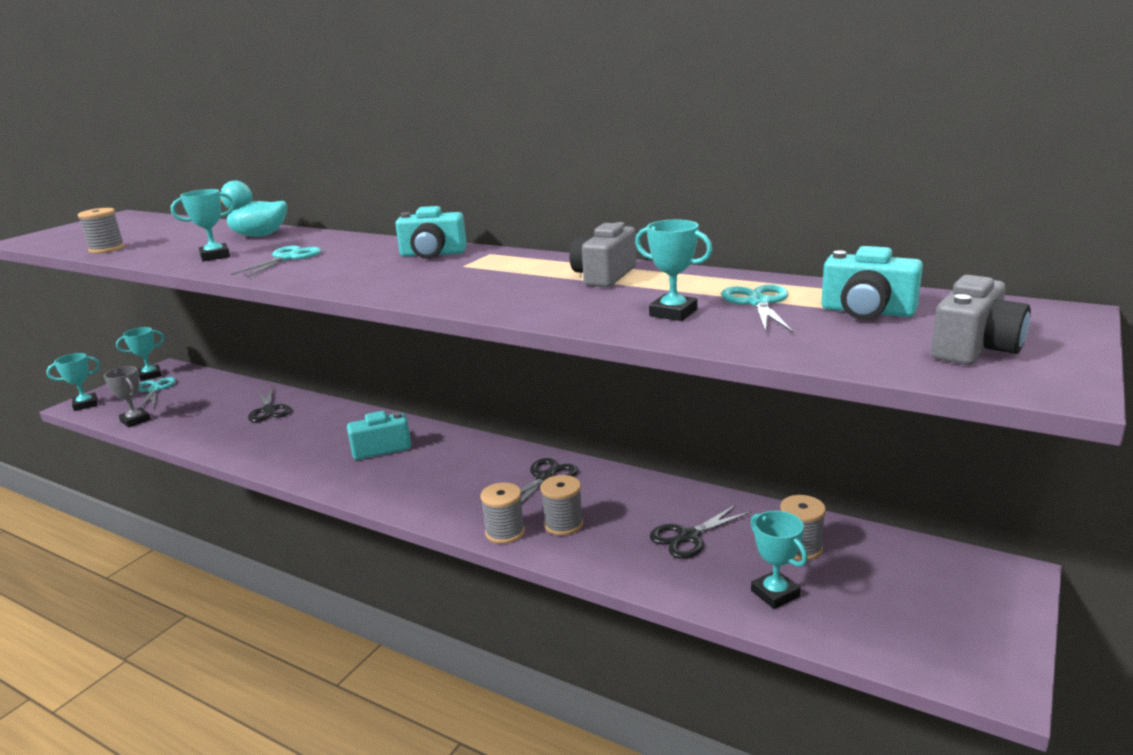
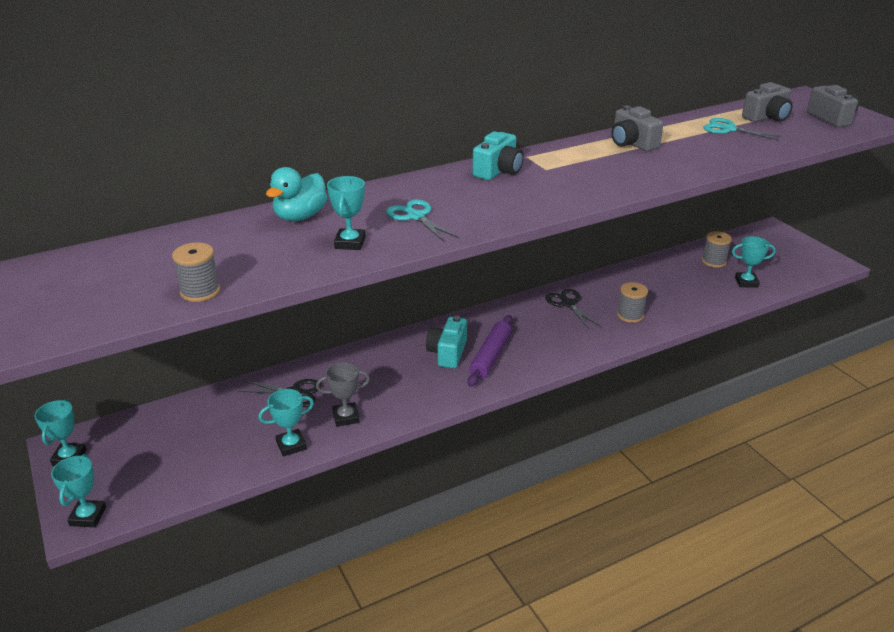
camera: 60 degrees left, 10 degrees up
(135, 420) = (197, 480): grey trophy -> grey trophy (346, 417)
(154, 390) = (123, 458): turquoise scissors -> none
(392, 470) = (490, 356): none -> purple rolling pin
(505, 532) = (620, 336): grey spool -> none
(673, 313) = (722, 147): turquoise trophy -> turquoise trophy (291, 445)
(688, 537) = (678, 284): black scissors -> none
(867, 311) = (766, 117): turquoise camera -> grey camera

